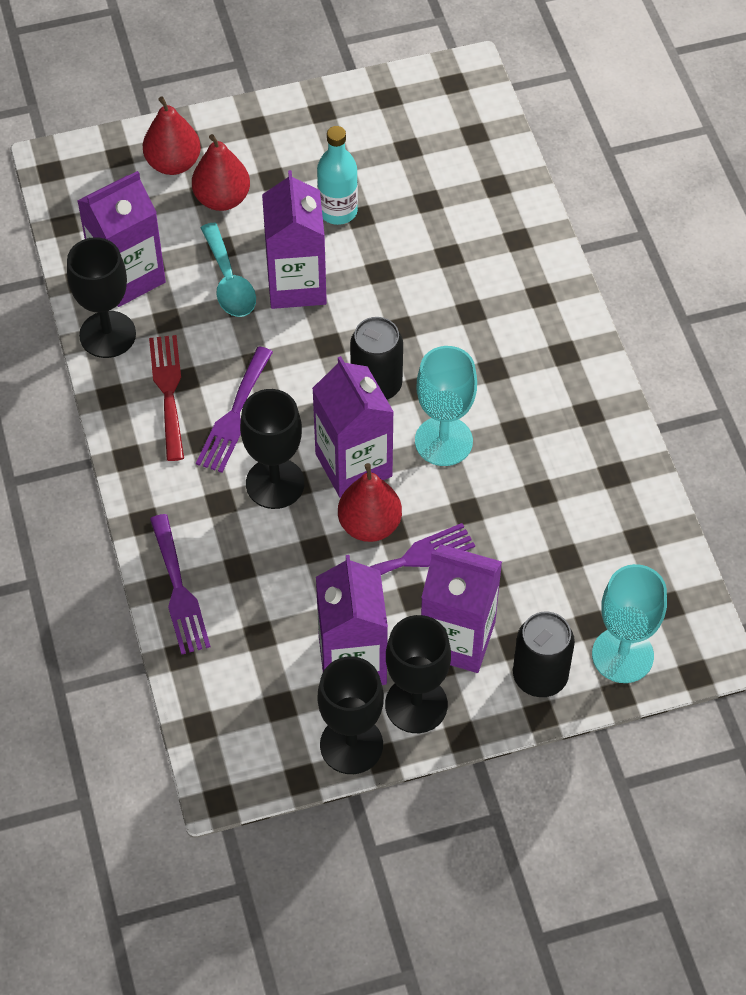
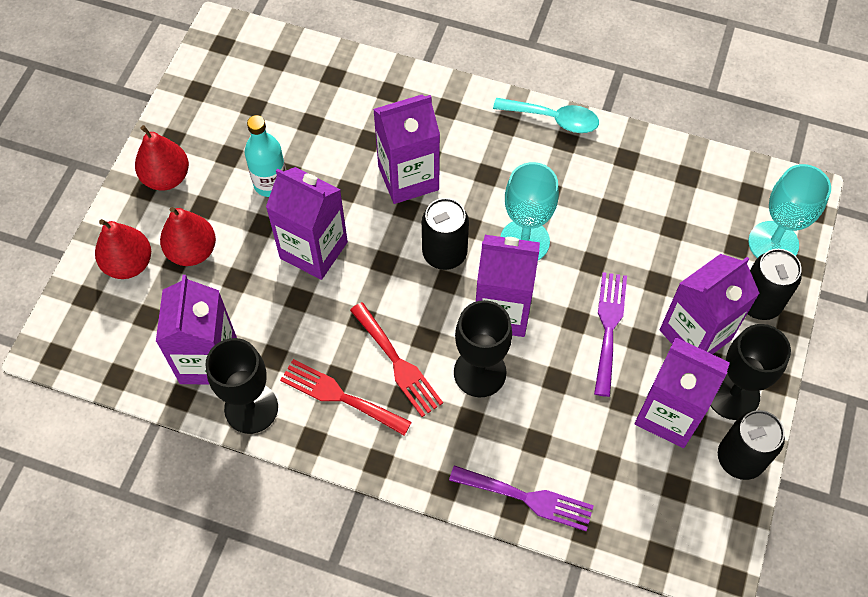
camera: 55 degrees left, 5 degrees up
(229, 281) = (273, 293): turquoise spoon -> turquoise spoon (553, 119)
(234, 415) = (398, 363): purple fork -> red fork
(351, 745) = (740, 458): black goblet -> black can
(369, 525) = (561, 332): red pear -> red pear (166, 177)
(434, 310) = (408, 178): none -> purple carton

